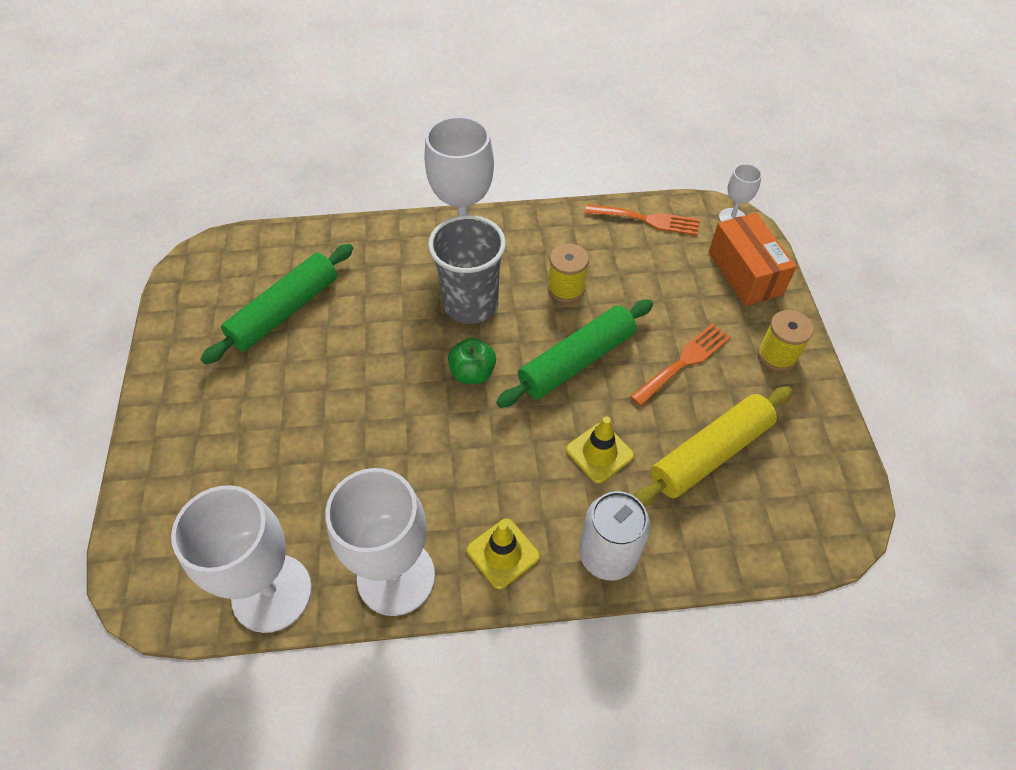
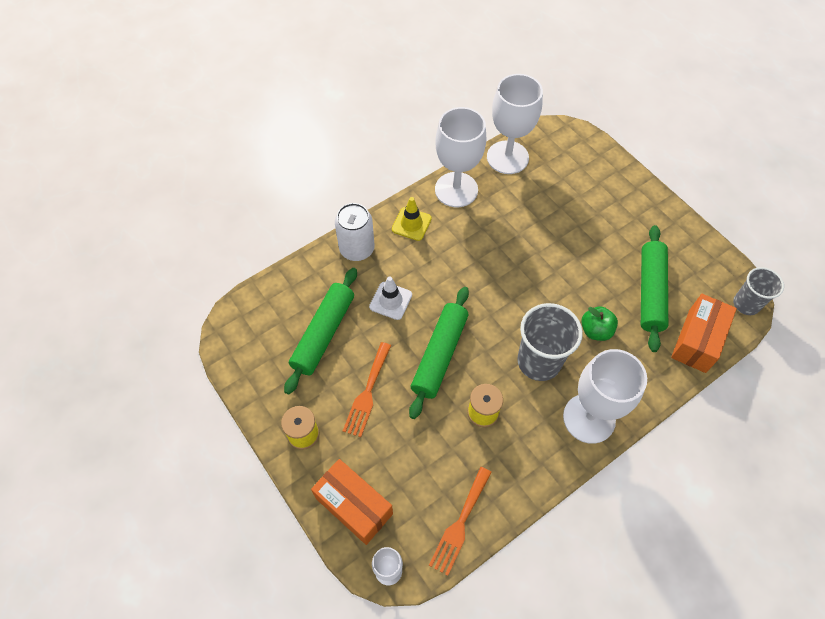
camera: 150 degrees right, 5 degrees up
(205, 254) = (746, 304): none -> grey cup
(292, 248) = (697, 340): none -> orange box
(472, 373) = (499, 312): green apple -> green apple (595, 330)
(599, 453) = (390, 301): yellow traffic cone -> white traffic cone
(647, 220) = (460, 524): orange fork -> orange fork turned 45 degrees counterclockwise
(710, 454) = (323, 333): yellow rolling pin -> green rolling pin

